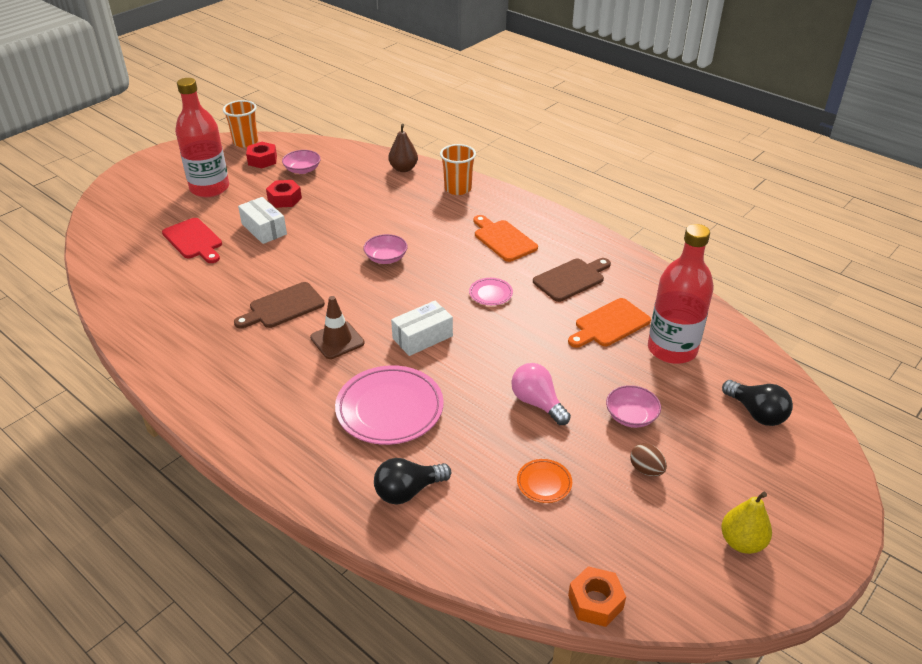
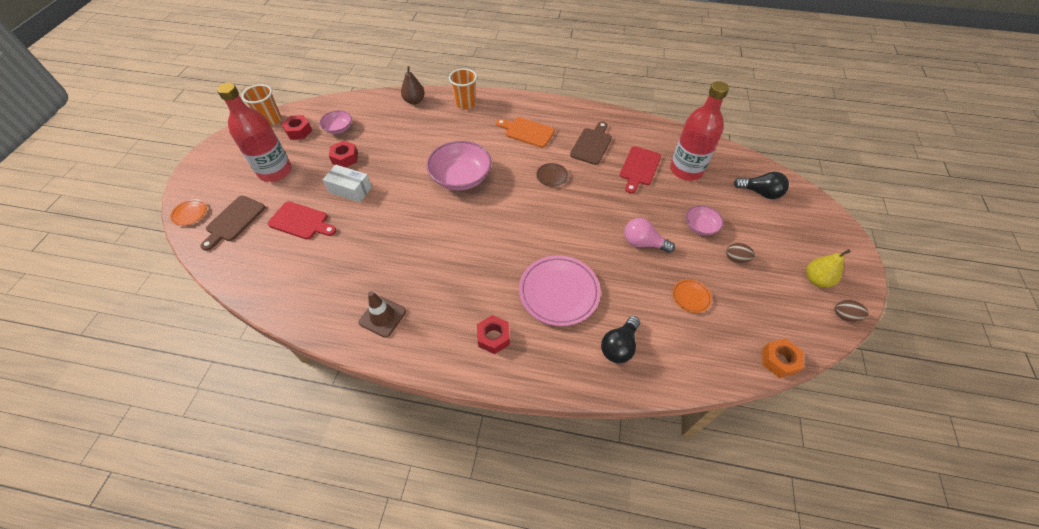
camera: 30 degrees left, 15 degrees up
(107, 198) = (190, 214): none -> orange plate
(281, 419) = (493, 337): none -> red nut
(283, 307) = (419, 247): brown cutting board -> brown cutting board (234, 221)
(337, 340) = (480, 256): brown traffic cone -> brown traffic cone (382, 317)
(386, 258) = (461, 177): pink bowl -> pink bowl, size x1.86
(422, 337) = (535, 228): white box -> none
(490, 294) = (552, 176): pink plate -> brown plate
(609, 324) = (639, 168): orange cutting board -> red cutting board
(743, 600) = (844, 316): none -> brown egg

